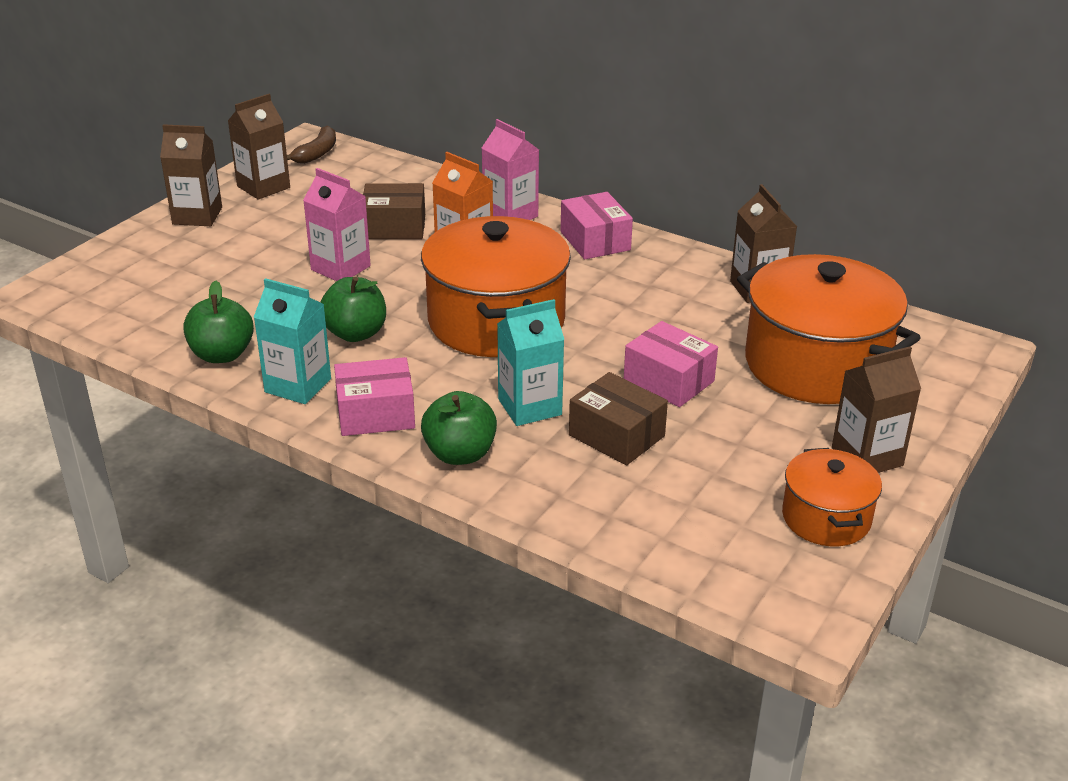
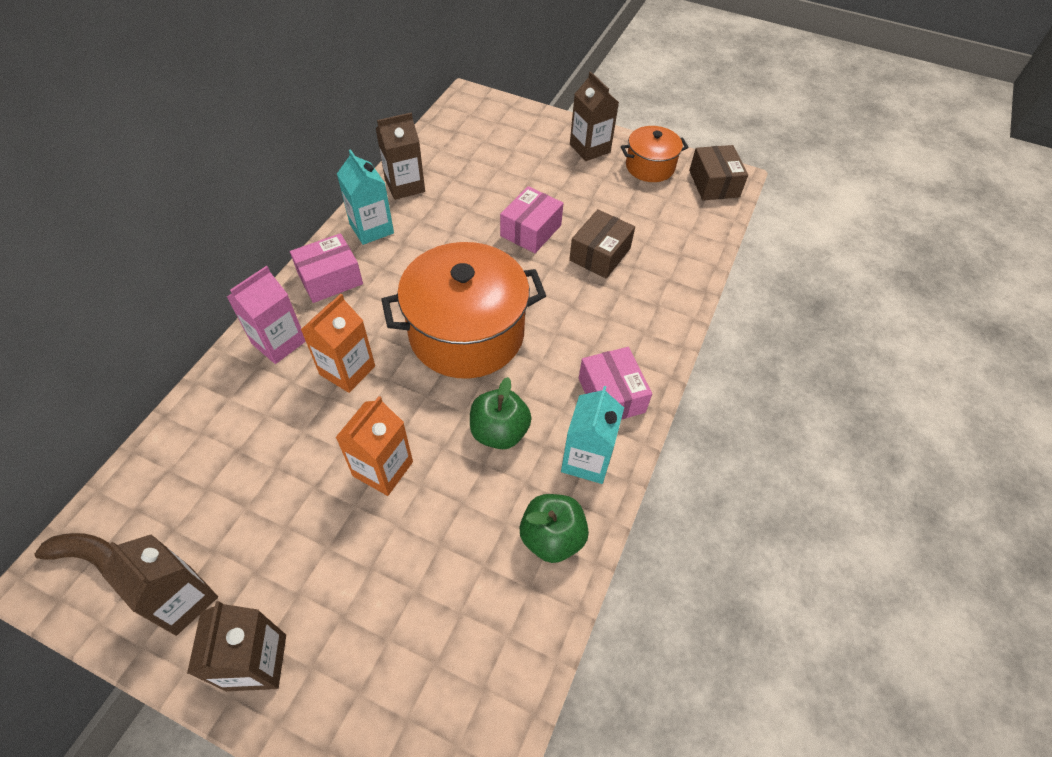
camera: 100 degrees left, 20 degrees up
(340, 268) = (383, 469): pink carton -> orange carton
(394, 227) = (297, 436): brown box -> brown box (714, 184)
(460, 454) = (644, 335): green apple -> none
(529, 407) = (579, 302): turquoise carton -> turquoise carton (371, 228)
(816, 364) = (498, 163): orange pot -> none

